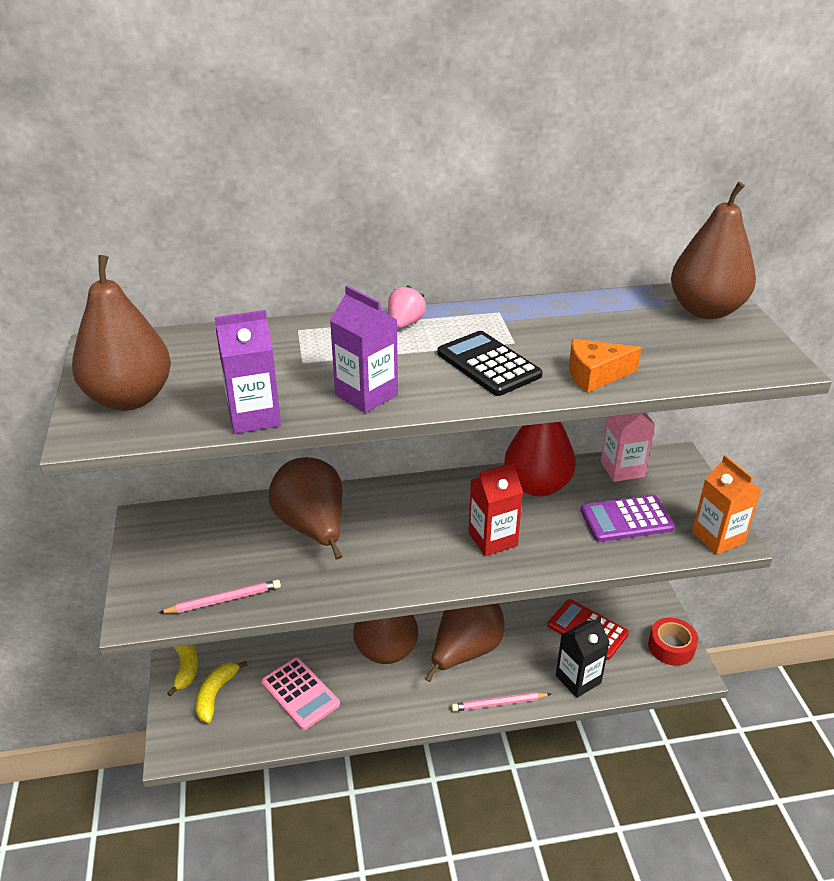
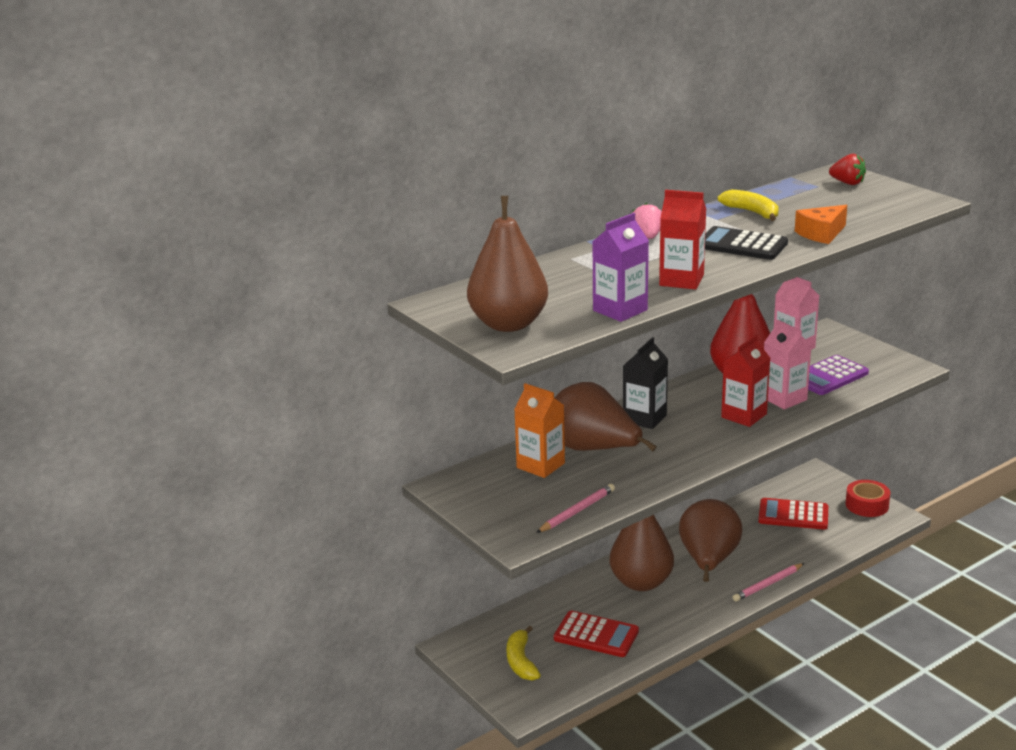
camera: 25 degrees left, 10 degrees down
(185, 666) = (470, 653): yellow banana -> yellow banana (752, 212)
(300, 693) = (596, 635): pink calculator -> red calculator
(366, 395) = (681, 280): purple carton -> red carton
(553, 532) = (784, 399): none -> pink carton
(578, 679) = (815, 548): black carton -> black carton (644, 418)
(705, 310) = (847, 183): brown pear -> red strawberry
(718, 537) = (903, 369): orange carton -> orange carton (540, 465)

